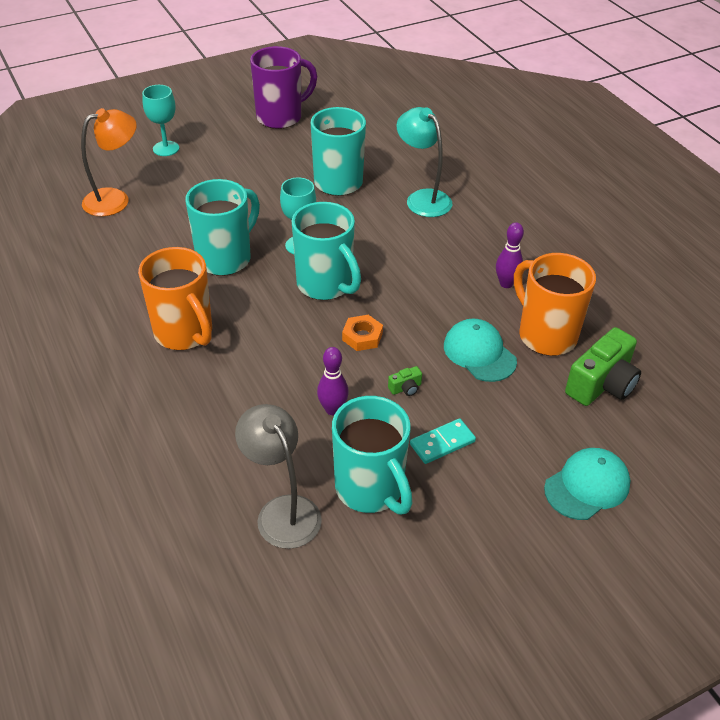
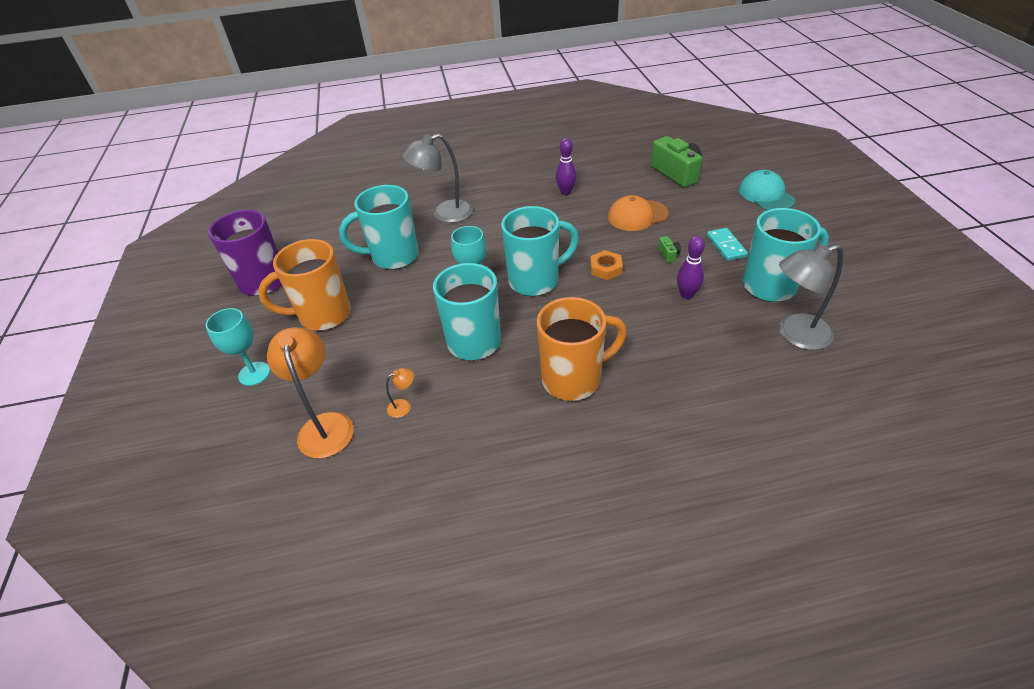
camera: 70 degrees left, 0 degrees up
(139, 235) = (404, 406): none -> orange lamp
(422, 198) = (444, 214): turquoise lamp -> grey lamp
(479, 353) = (637, 216): turquoise cap -> orange cap
(545, 335) = (625, 185): orange mug -> orange mug (322, 315)

